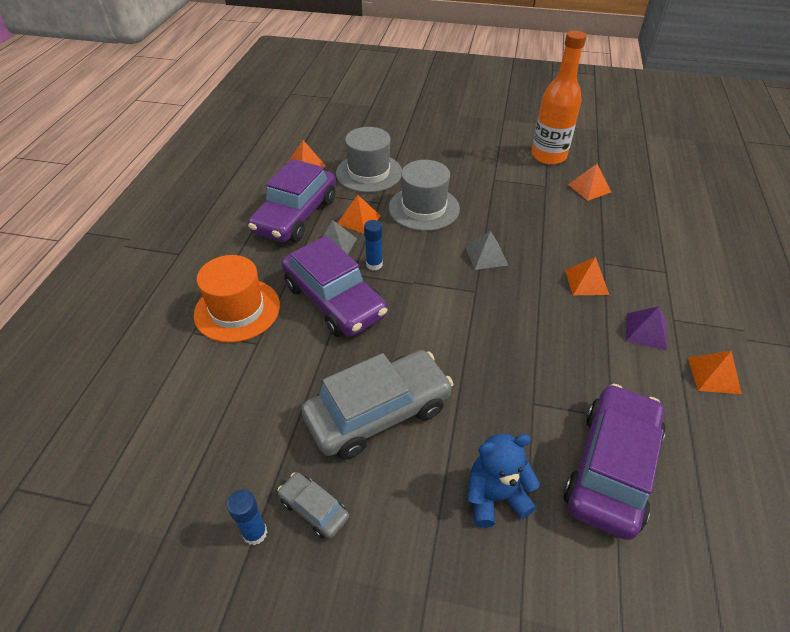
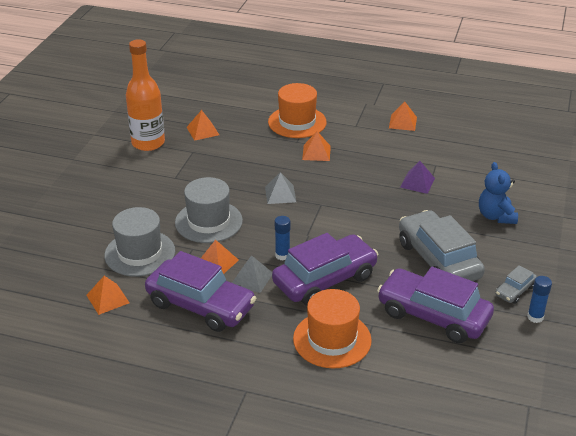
camera: 85 degrees left, 10 degrees down
(610, 467) = (471, 172): purple car -> purple car (433, 315)
(646, 331) = (366, 138): purple pyramid -> purple pyramid (417, 182)
(649, 261) = (297, 122): none -> orange hat

